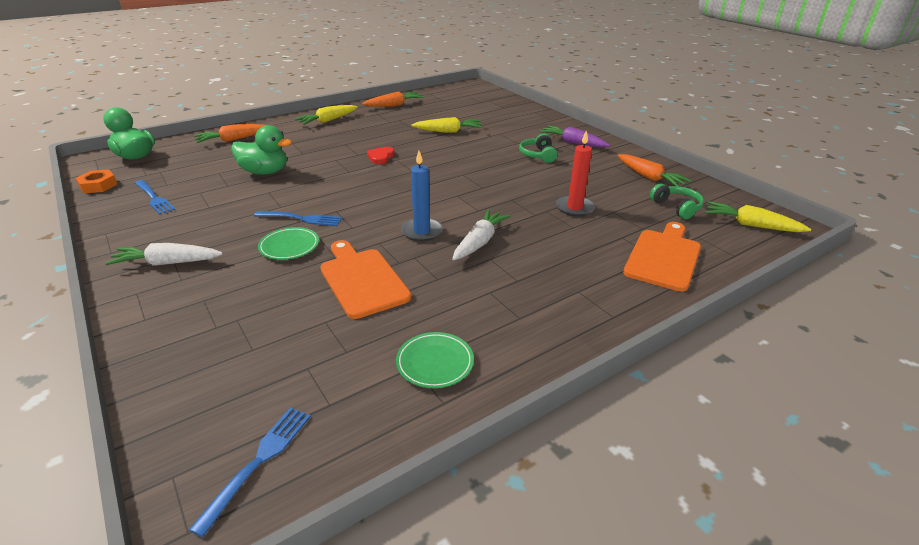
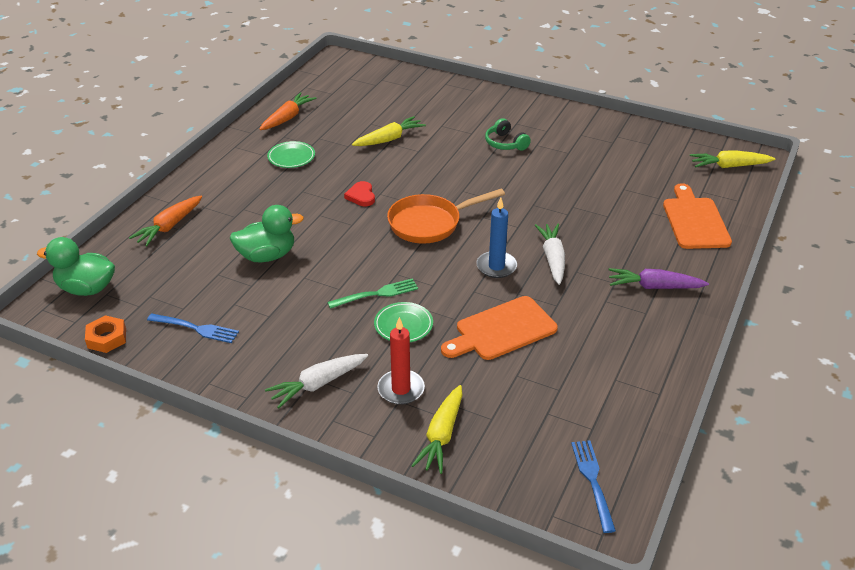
camera: 30 degrees left, 5 degrees up
(301, 219) = (376, 294): blue fork -> green fork
(328, 121) = (241, 164): yellow carrot -> yellow carrot (441, 435)
(362, 280) = (502, 330): orange cutting board -> orange cutting board turned 60 degrees counterclockwise
(407, 187) = (430, 223): none -> orange pan
(435, 363) = (626, 370): green plate -> green plate (291, 157)
(573, 143) = (521, 117): purple carrot -> purple carrot (654, 287)
(574, 208) = (591, 195): red candle -> red candle (401, 389)
(649, 177) = (619, 139): orange carrot -> none
(677, 207) = (666, 166): green headphones -> none

